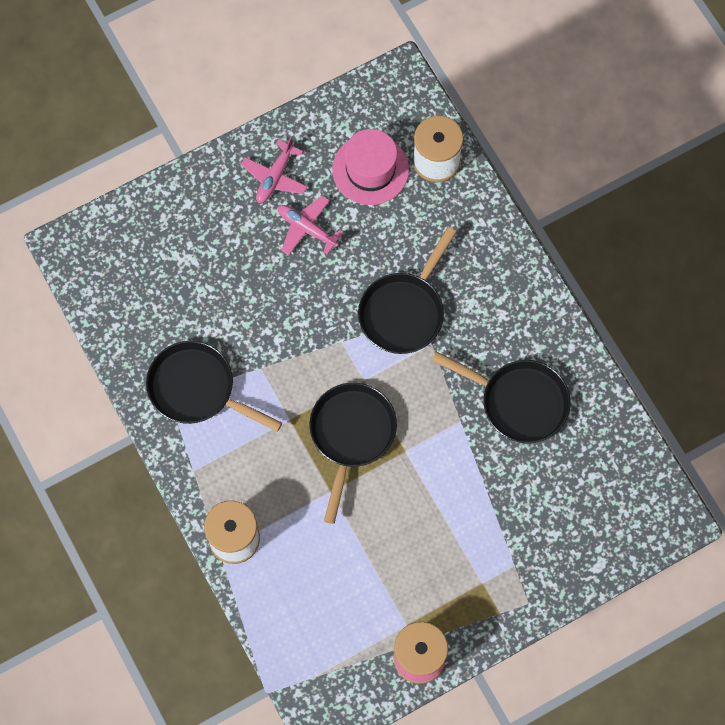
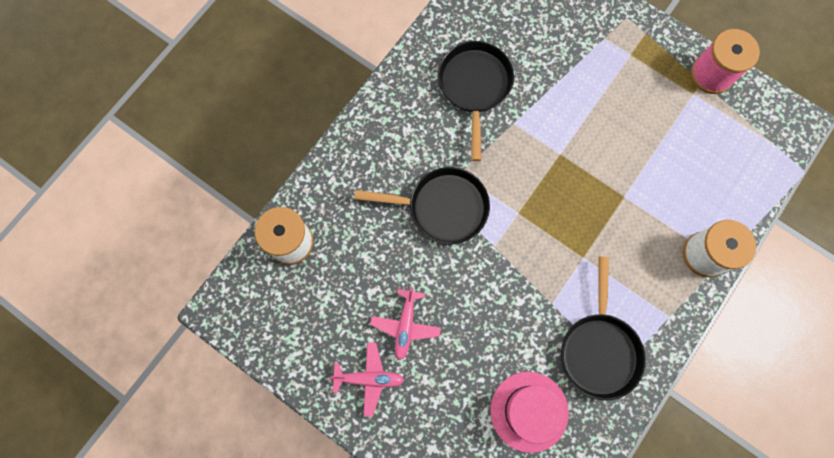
camera: 115 degrees left, 5 degrees up
(351, 435) = (569, 202): black pan -> none
(370, 169) = (324, 295): pink hat -> pink hat (529, 411)

